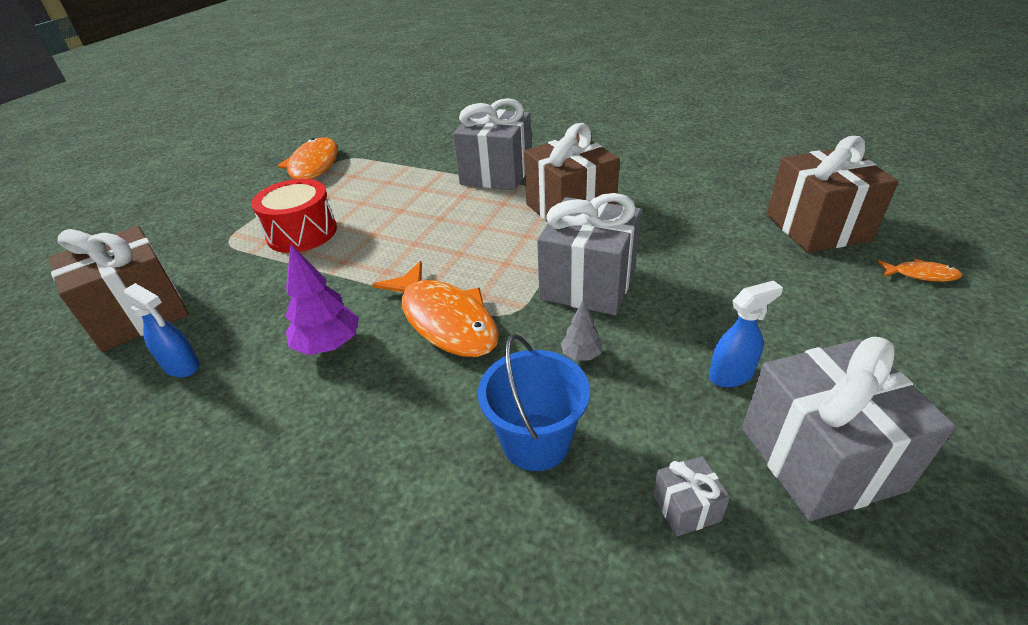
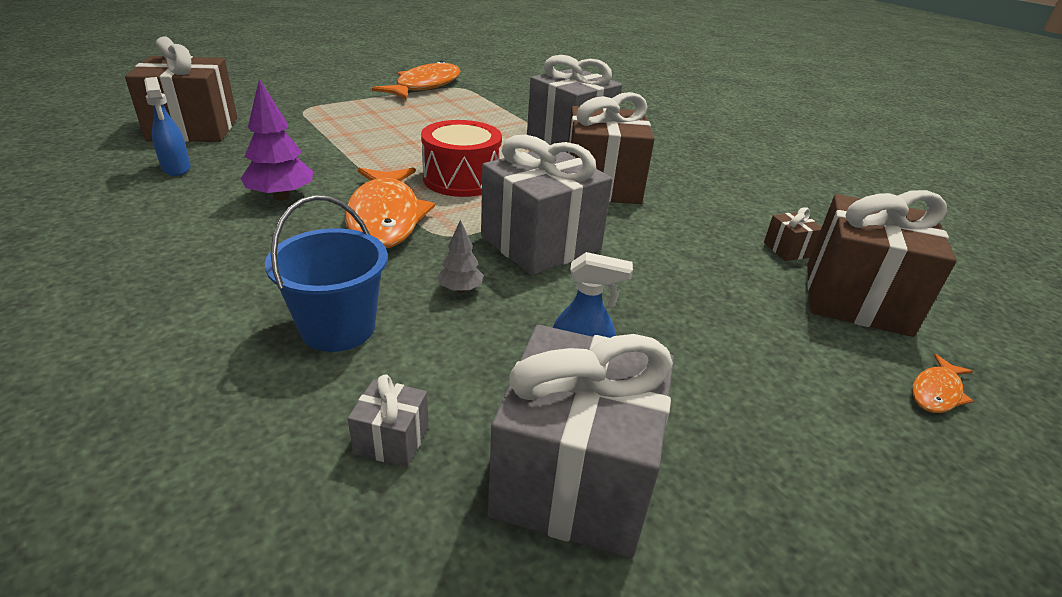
camera: 25 degrees right, 5 degrees down
(302, 233) = (361, 122): red drum -> red drum (461, 179)
(743, 208) = (788, 250): none -> brown gift
(921, 275) = (936, 392): orange fish -> orange fish turned 90 degrees clockwise

